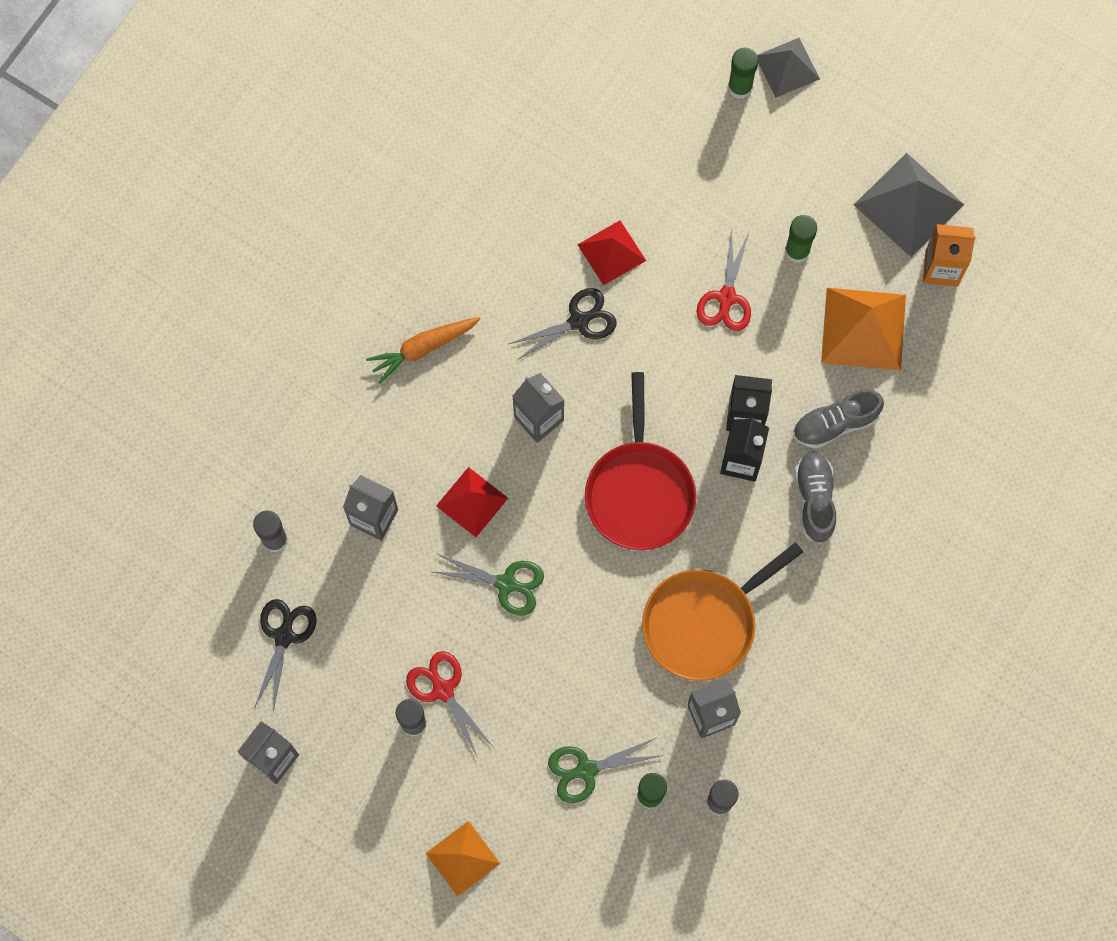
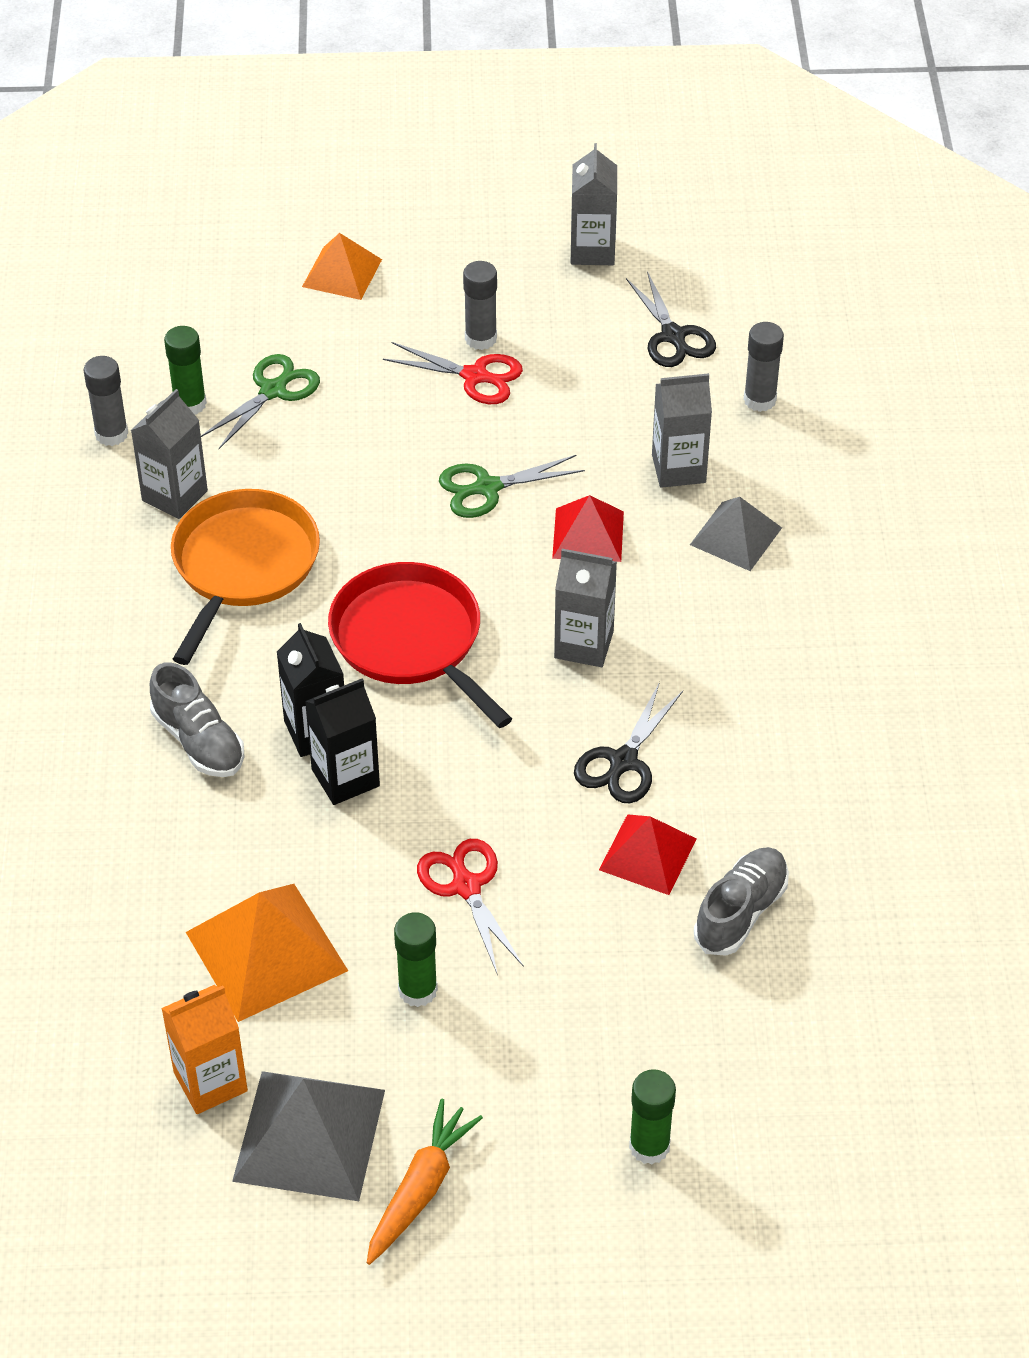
camera: 145 degrees right, 25 degrees down
(423, 348) = (773, 637): orange carrot -> orange carrot (420, 1189)
(787, 67) = (607, 1213): grey pyramid -> grey pyramid (736, 536)
(835, 423) = (229, 829): grey shoe -> grey shoe (741, 912)

